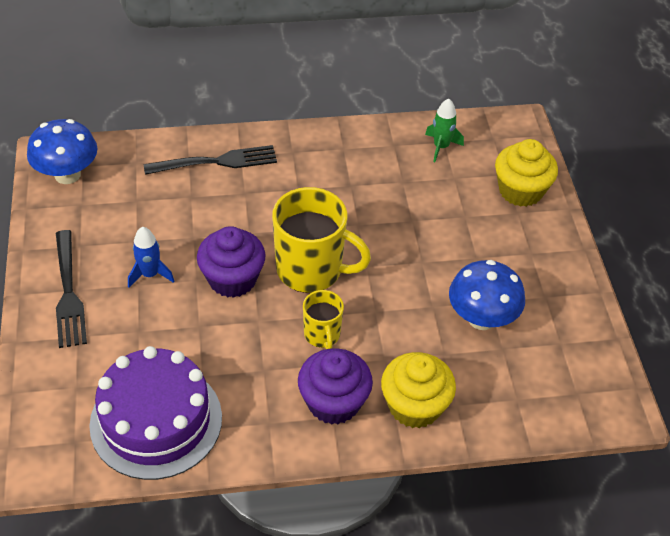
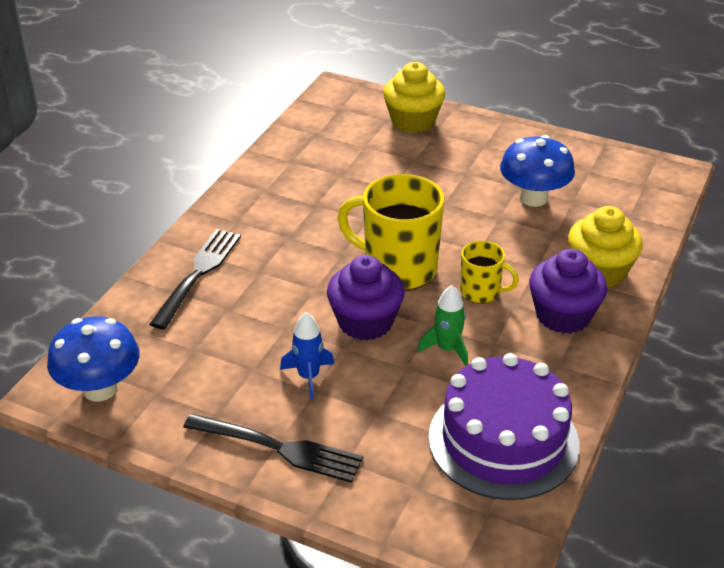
camera: 55 degrees left, 10 degrees down
(311, 270) = (398, 268): yellow mug -> yellow mug turned 120 degrees counterclockwise
(441, 147) = (321, 138): green rocket -> green rocket (447, 349)

